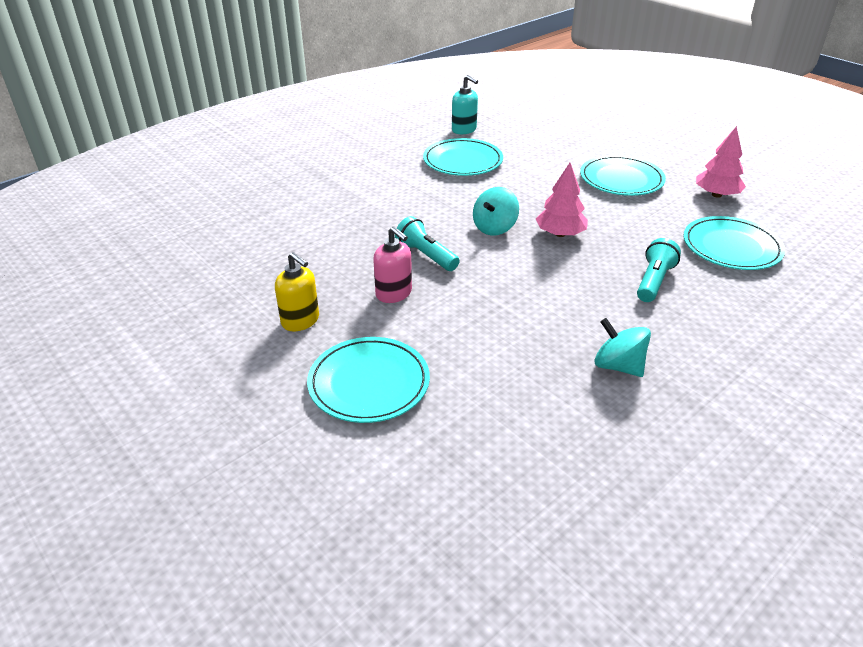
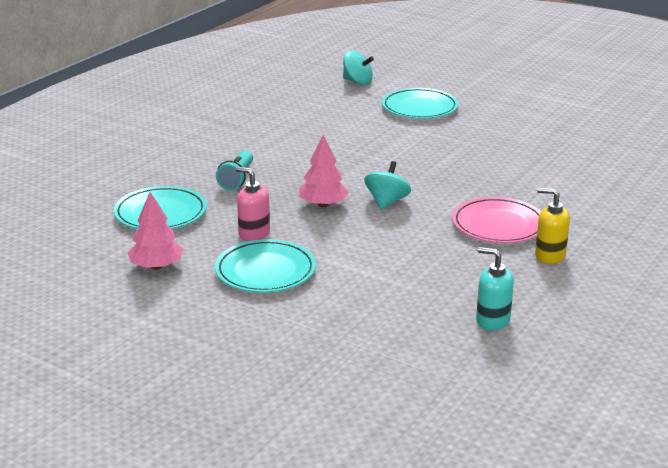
camera: 165 degrees right, 10 degrees down
(300, 321) = (491, 127): yellow soap dispenser -> yellow soap dispenser (549, 256)
(394, 293) = (440, 147): pink soap dispenser -> pink soap dispenser (254, 233)
(405, 191) = (498, 225): none -> pink plate
(426, 256) = (434, 173): turquoise flashlight -> none
(462, 161) = (462, 269): turquoise plate -> none
(618, 366) = (265, 131): turquoise spinning top -> turquoise spinning top (357, 82)

